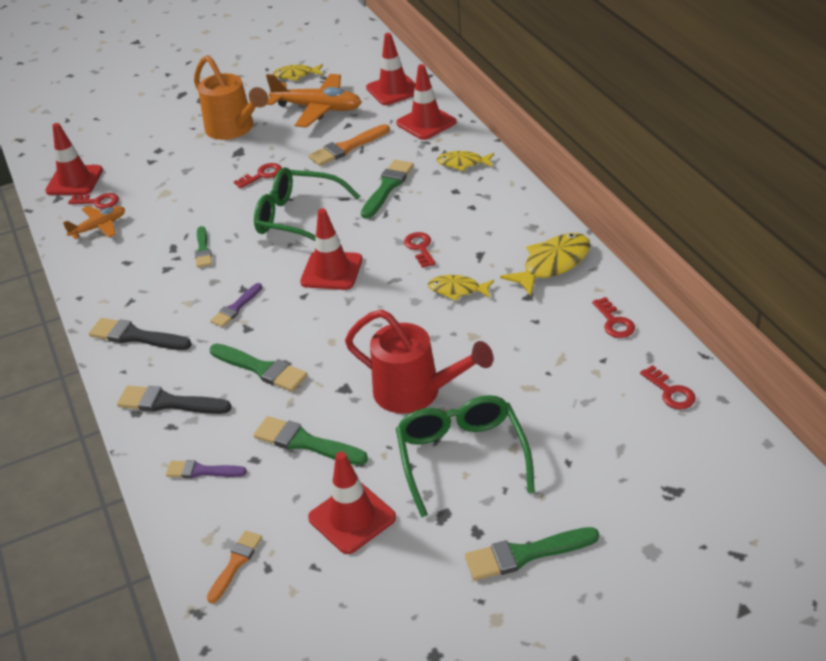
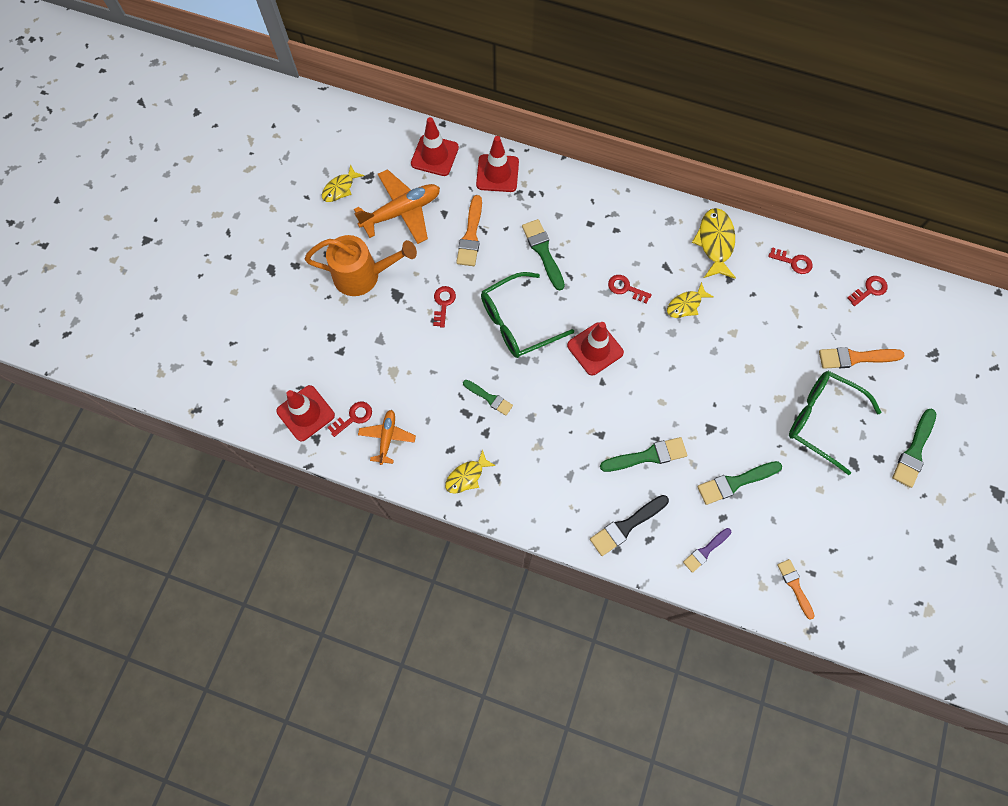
camera: 50 degrees left, 30 degrees up
(135, 336) = (540, 499): black brush -> none
(236, 308) = (573, 425): purple brush -> none
(352, 518) = (815, 506): red traffic cone -> none
(416, 393) = (751, 398): red watering can -> none
(463, 163) = (566, 195): yellow fish -> yellow fish (467, 476)
(573, 434) = (855, 358): none -> orange brush
(670, 392) = (869, 290): red key -> red key turned 45 degrees counterclockwise

